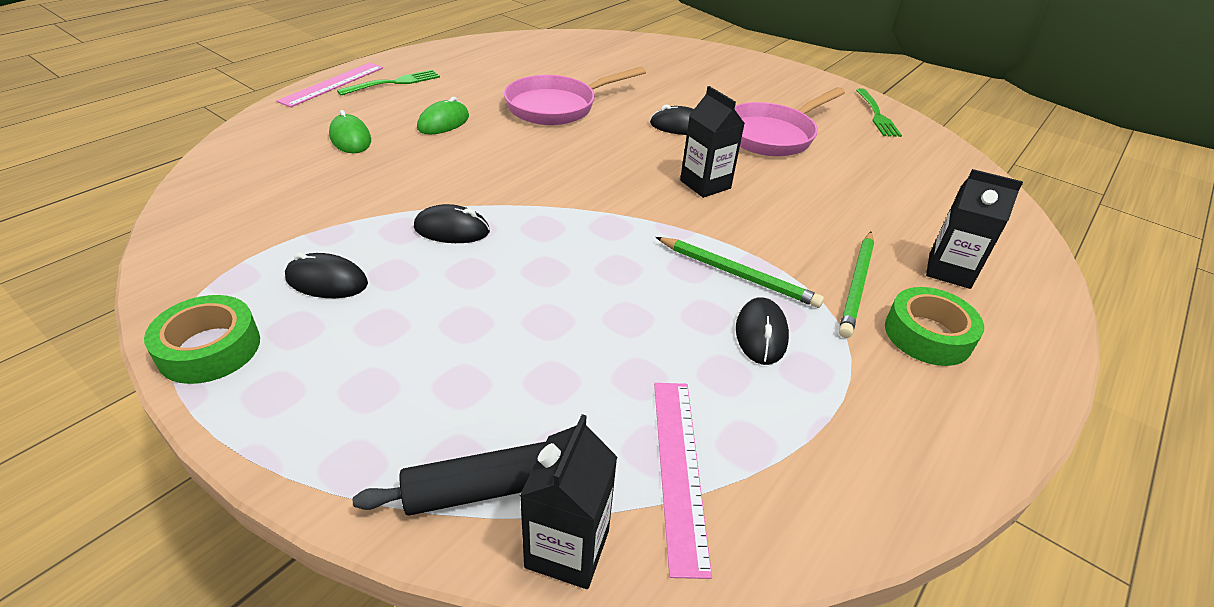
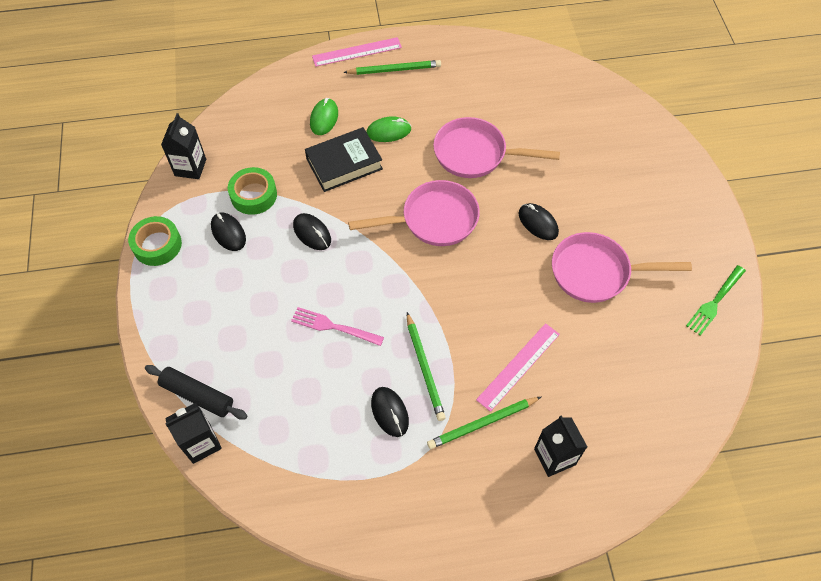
camera: 45 degrees right, 20 degrees up
(393, 83) = (394, 69): green fork -> green pencil
(421, 162) = (344, 164): none -> black book
(579, 162) = (433, 219): none -> pink pan
(589, 296) = (334, 327): none -> pink fork
(679, 469) = (273, 447): pink ruler -> pink ruler (518, 366)
(705, 184) = (490, 288): black carton -> black carton (190, 167)
(761, 334) = (390, 412): black mouse -> black mouse turned 75 degrees counterclockwise
(927, 335) = (477, 480): green tape -> green tape (253, 195)

